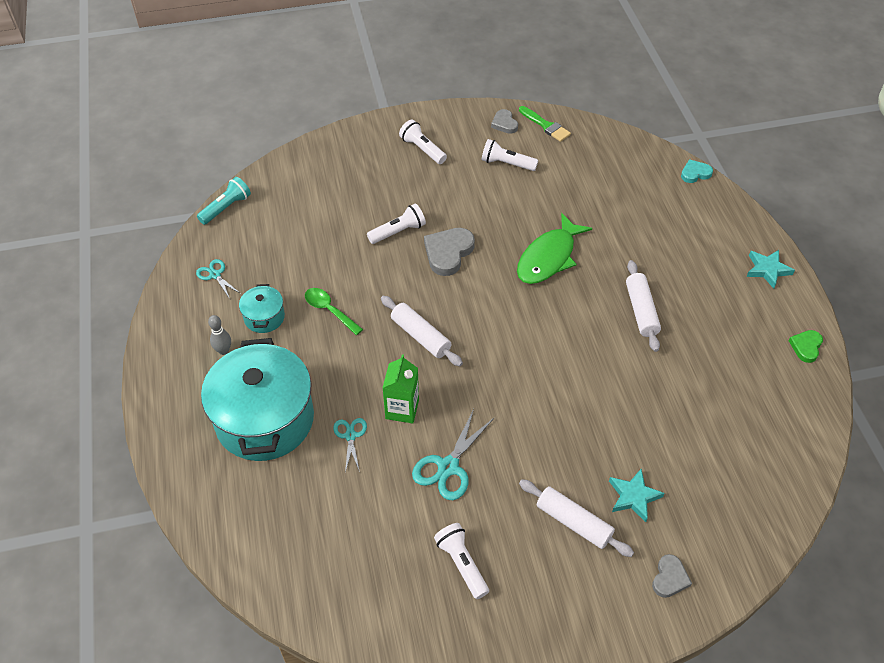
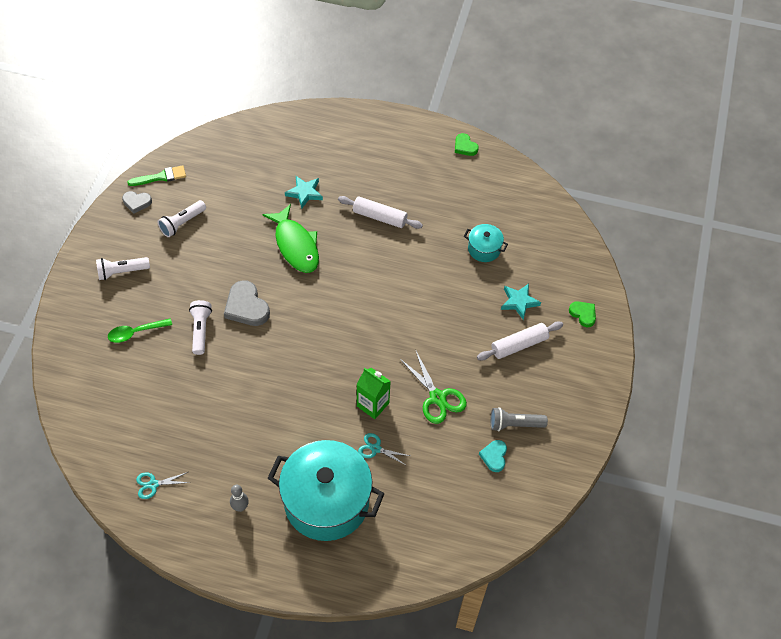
camera: 65 degrees left, 5 degrees up
(226, 207) = (79, 447): turquoise flashlight -> none
(264, 317) = (225, 464): turquoise pot -> turquoise pot (484, 249)
(329, 310) = (249, 414): green spoon -> green spoon (135, 332)
(420, 336) = (315, 362): white rolling pin -> none
(448, 467) = (437, 397): turquoise scissors -> green scissors
(461, 563) = (514, 424): white flashlight -> grey flashlight
(669, 578) = (583, 314): grey heart -> green heart
(695, 173) = (279, 115): turquoise heart -> turquoise heart (494, 456)
(767, 270) = (392, 128): turquoise star -> turquoise star (304, 193)

